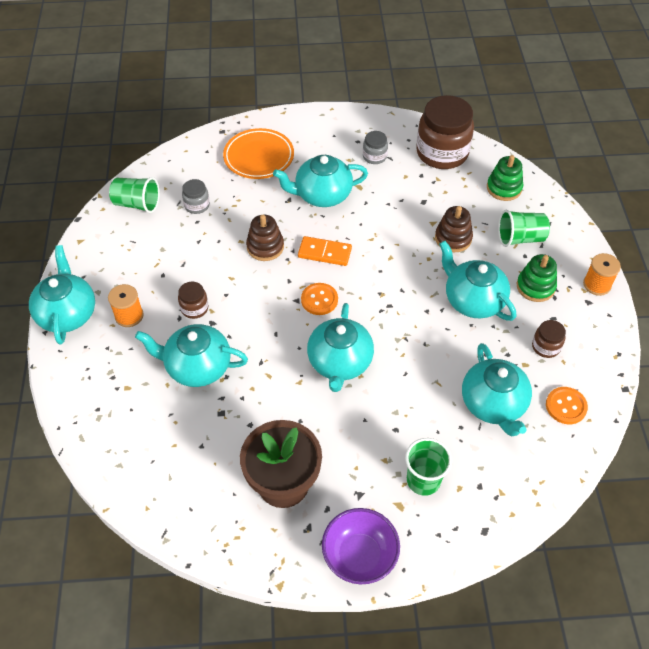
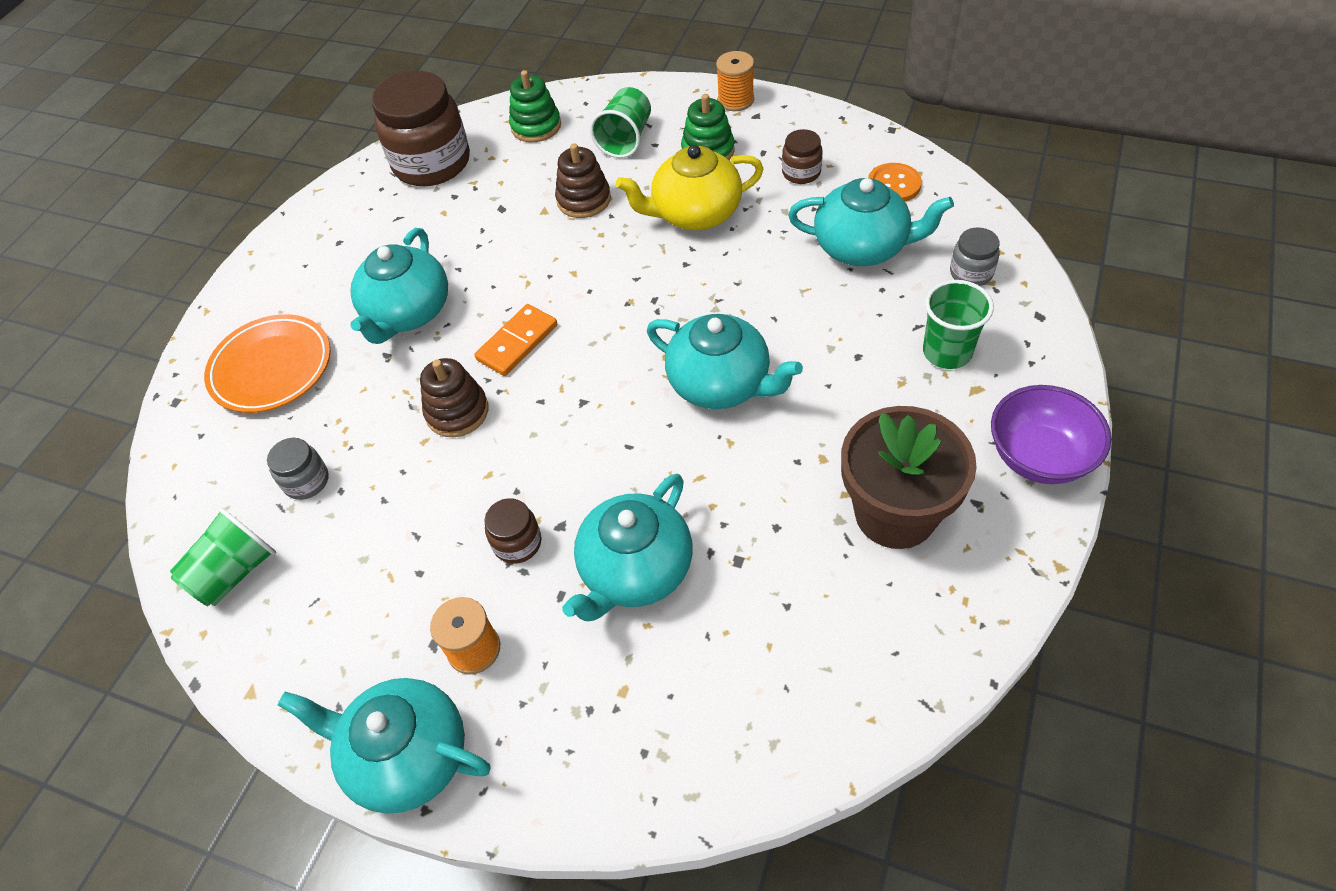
camera: 60 degrees left, 0 degrees up
(319, 300) = (598, 374): orange button -> none
(374, 156) = (382, 233): grey jar -> grey jar (971, 273)
(473, 300) = (695, 214): turquoise teapot -> yellow teapot

